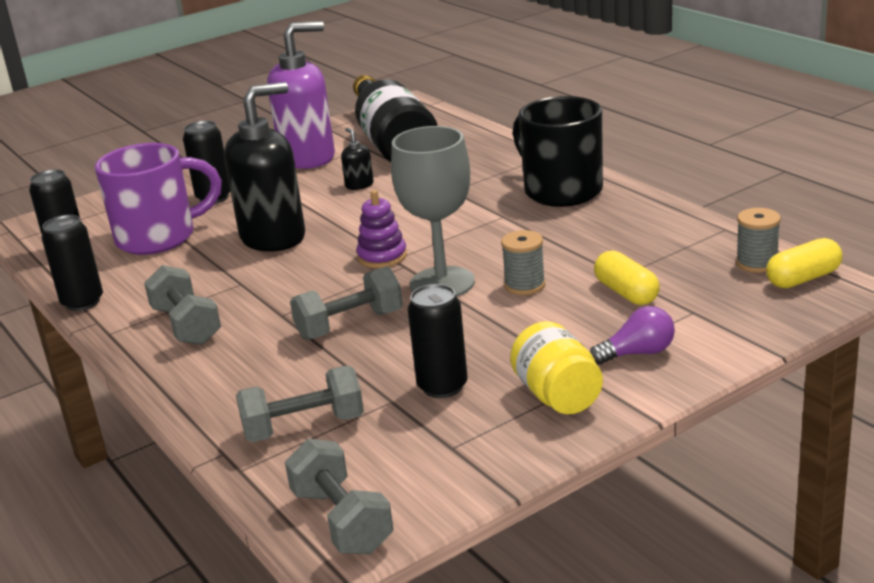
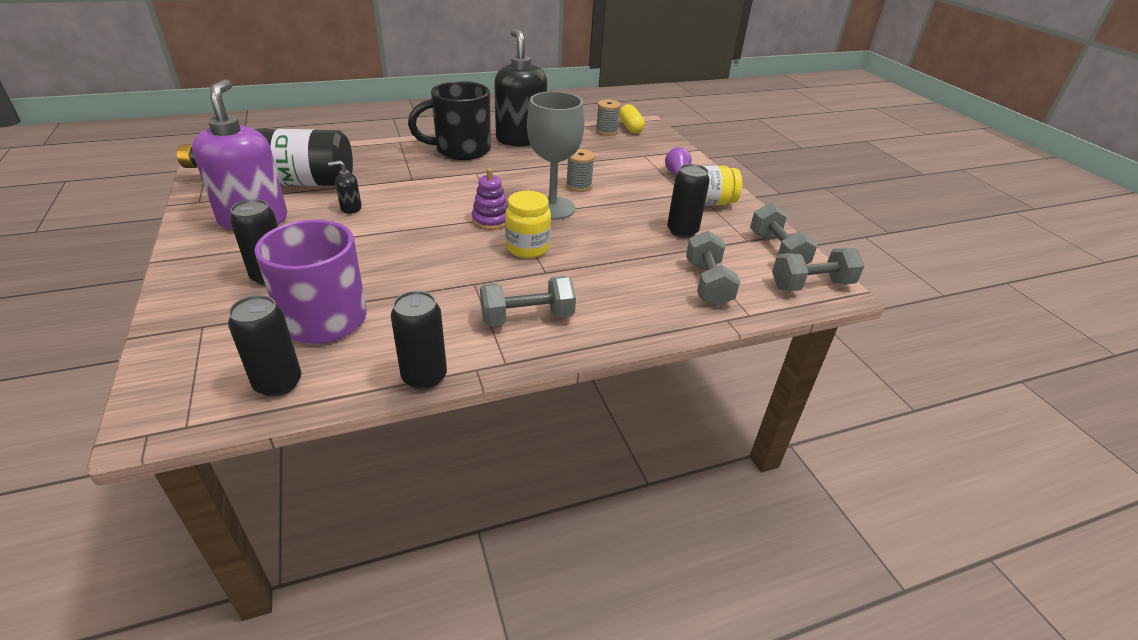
camera: 80 degrees left, 10 degrees up
(273, 237) = (403, 257): black soap dispenser -> black soap dispenser (520, 139)
(329, 292) = (527, 248): none -> yellow jar
(350, 325) = (583, 248): grey dumbbell -> grey dumbbell (777, 251)
(626, 293) = (611, 164): yellow capsule -> none

